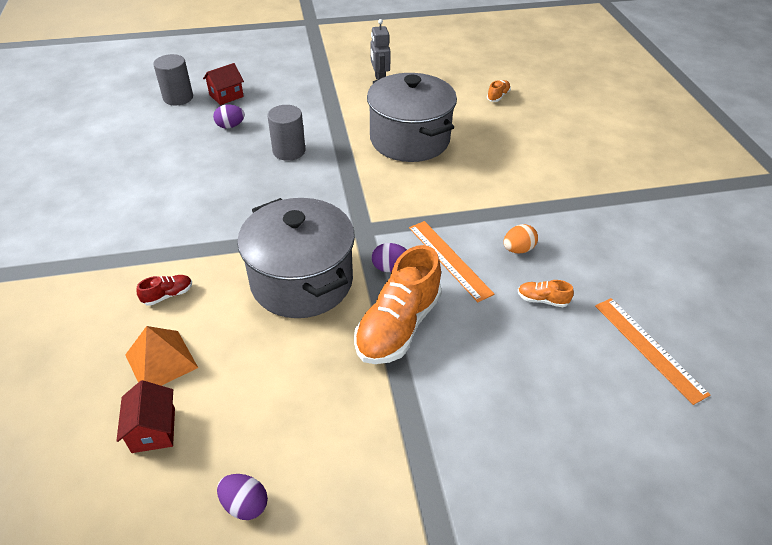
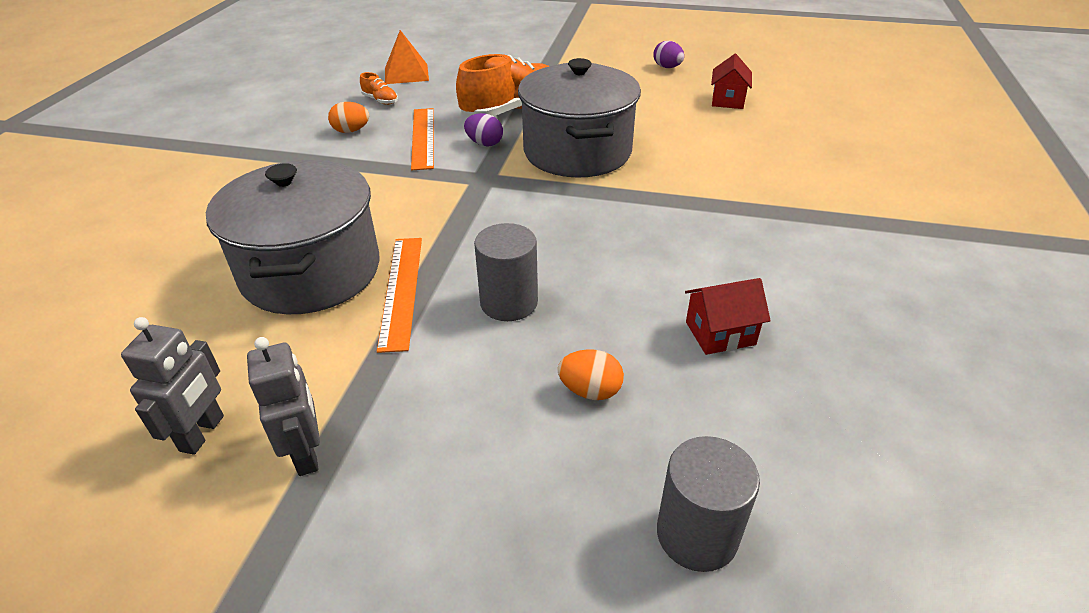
camera: 155 degrees left, 5 degrees down
(161, 361) = (723, 129): orange pyramid -> orange pyramid (406, 73)
(168, 295) = (718, 169): red shoe -> none
(226, 96) = (572, 498): red house -> red house (720, 333)
(230, 126) = (590, 391): purple egg -> orange egg
(334, 84) = (307, 453): none -> grey robot
(498, 96) = (68, 314): orange shoe -> none
(649, 348) = (346, 69): orange ruler -> orange ruler (401, 290)

